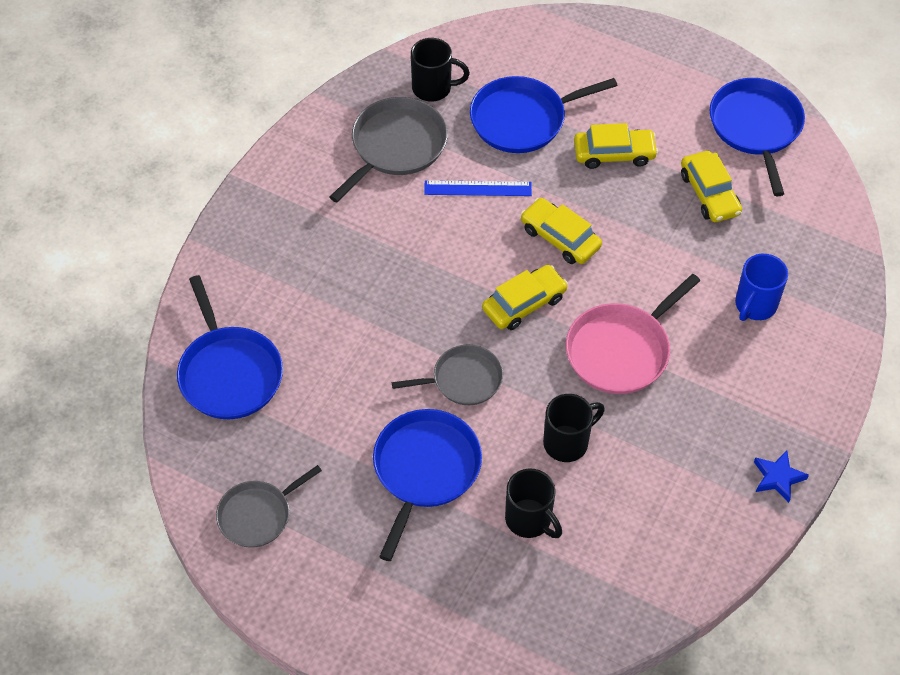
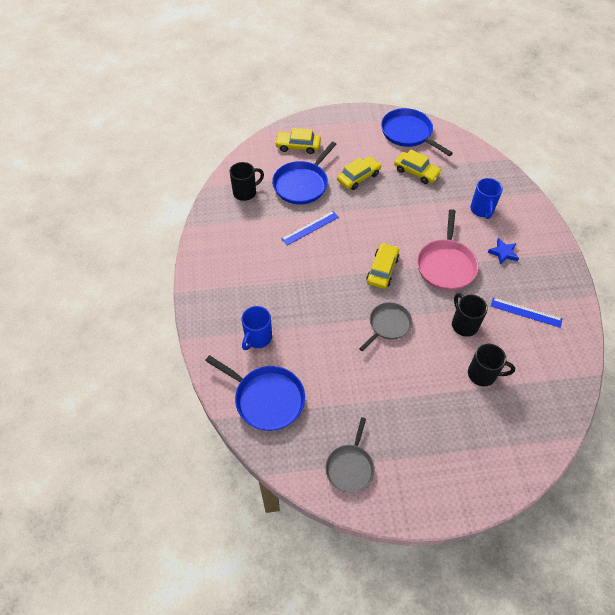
camera: 35 degrees left, 0 degrees up
(281, 293) = (257, 338): none -> blue mug
(395, 146) = (251, 230): grey pan -> none
(424, 470) = (411, 383): blue pan -> none
(560, 238) = (370, 229): yellow car -> yellow car (298, 146)
(567, 442) = (464, 324): black mug -> black mug turned 45 degrees counterclockwise
(673, 481) = (526, 312): none -> blue ruler
(778, 478) = (565, 281): blue star -> blue star (503, 253)

